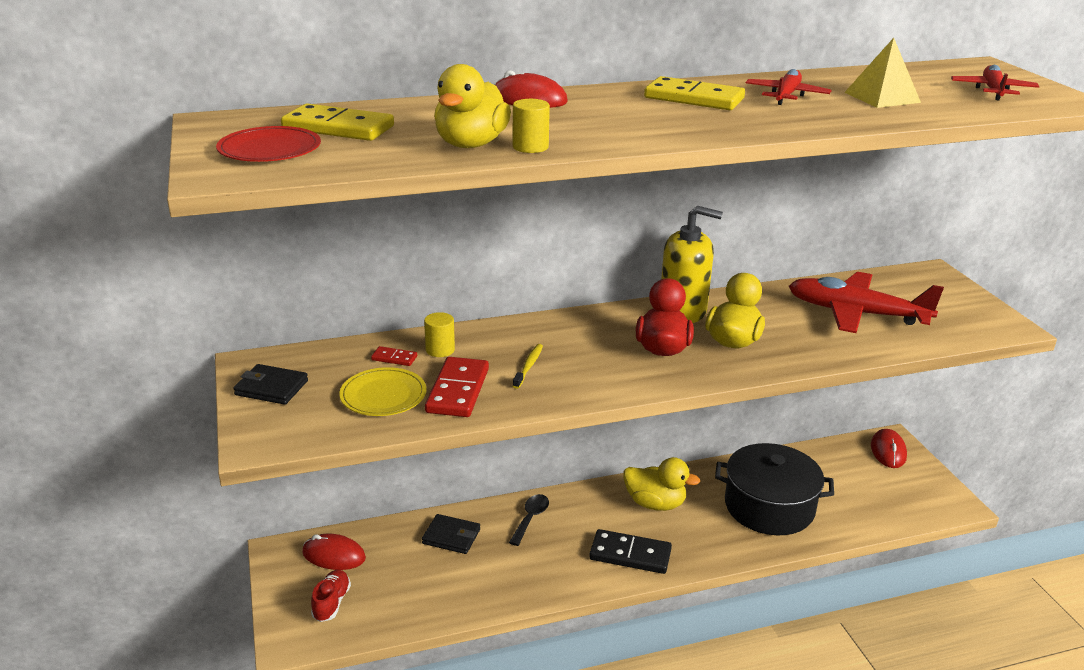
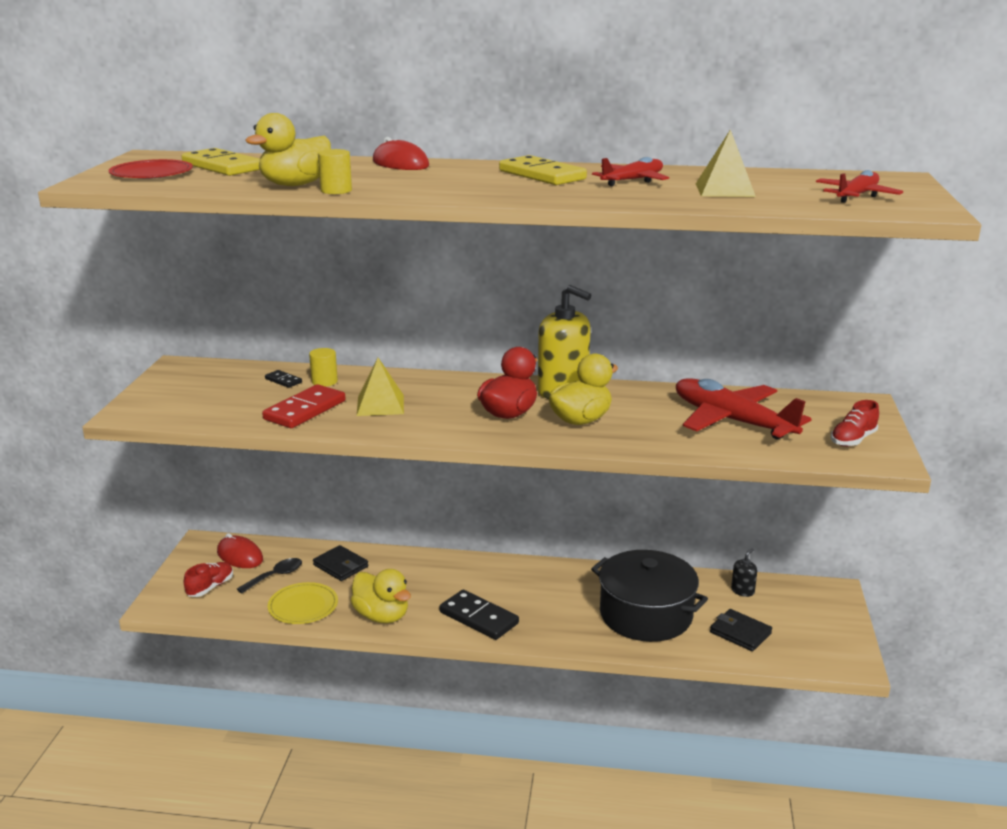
camera: 25 degrees right, 5 degrees down
(271, 388) = (174, 383): black wallet -> black wallet (740, 633)
(383, 395) = (246, 402): yellow plate -> yellow plate (303, 606)
(394, 358) = (283, 380): red domino -> black domino
(528, 366) = (380, 405): yellow toothbrush -> yellow pyramid
(530, 518) = (417, 569): black spoon -> black spoon (275, 576)
(655, 503) = (538, 585): yellow duck -> yellow duck (382, 616)
(825, 460) = (742, 591): none -> black soap dispenser
(888, 451) = (819, 599): red mouse -> none
(965, 312) = (853, 440): none -> red shoe

